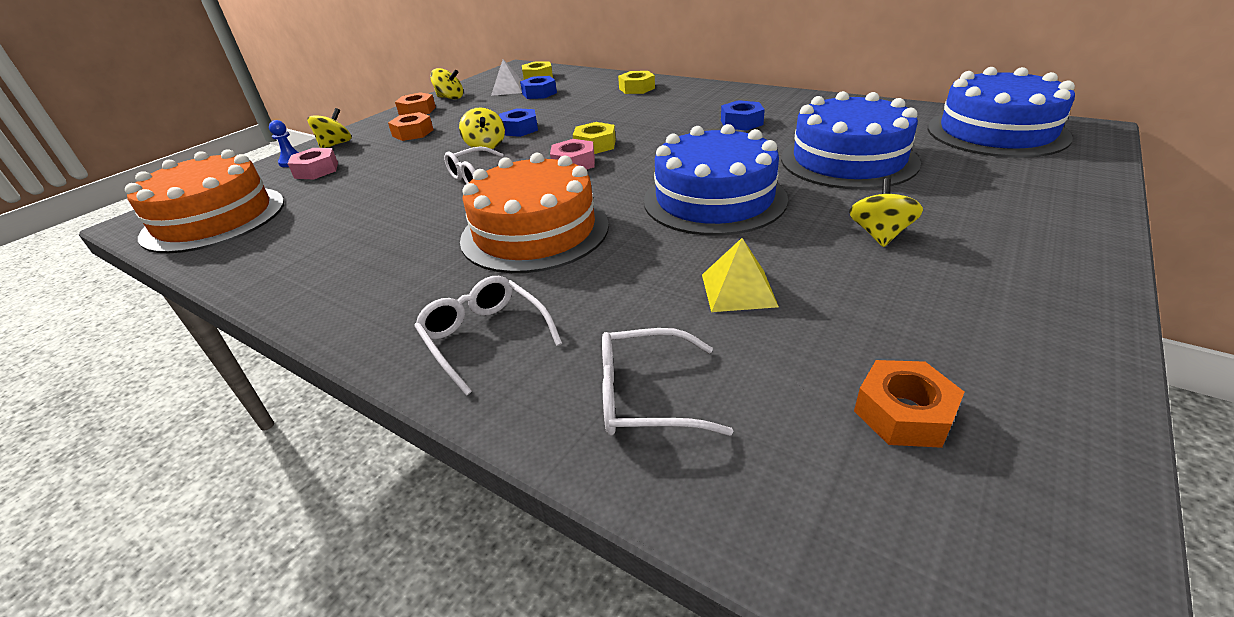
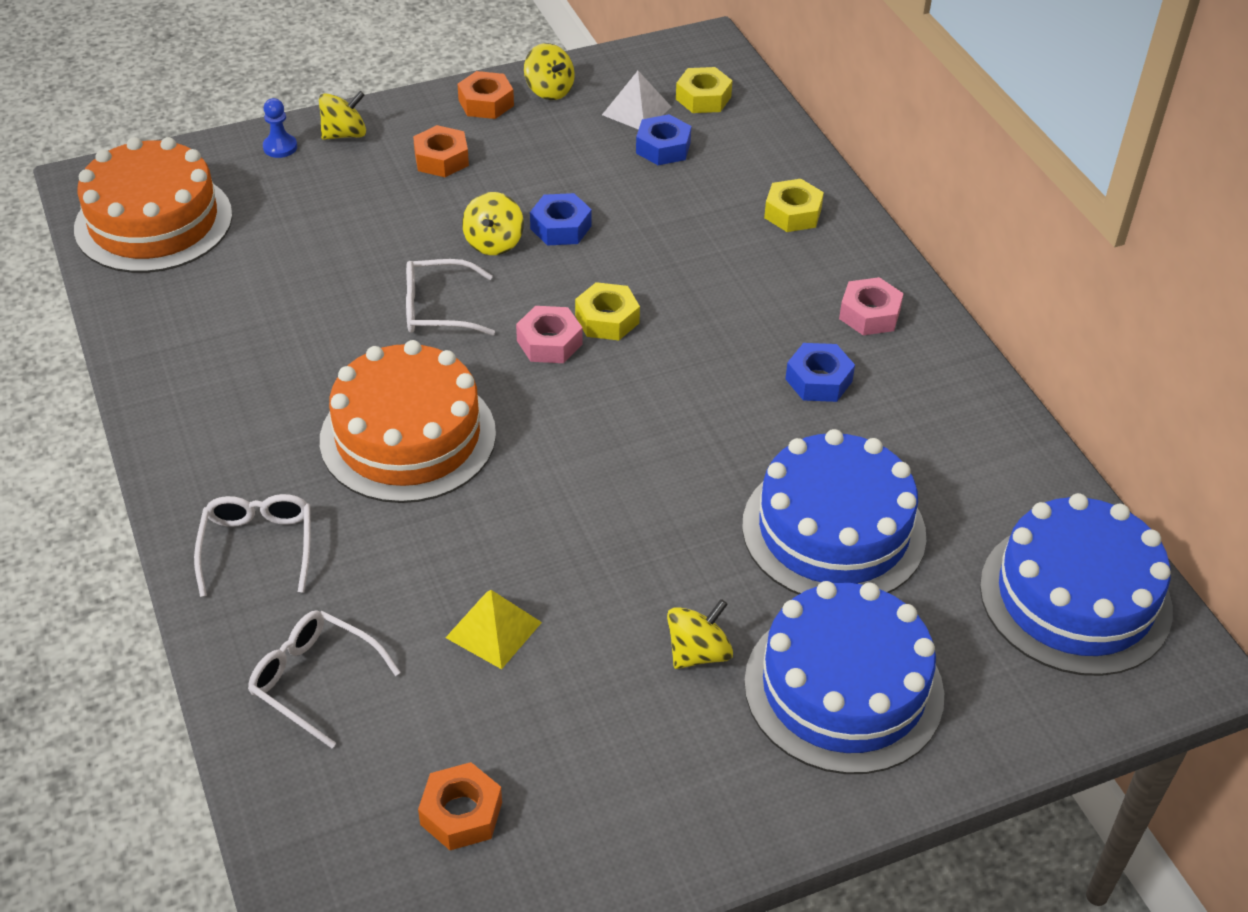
camera: 30 degrees right, 10 degrees up
(316, 170) = (292, 183): pink nut -> pink nut (869, 314)
(714, 199) = (617, 500): blue cake -> blue cake (843, 688)

